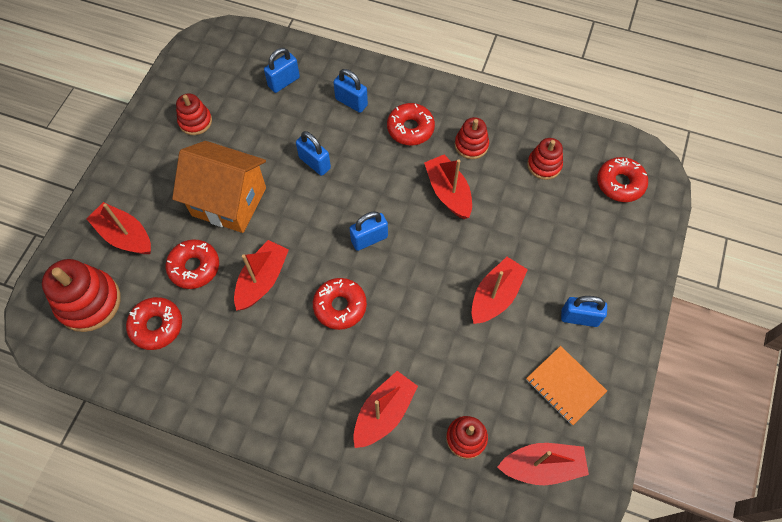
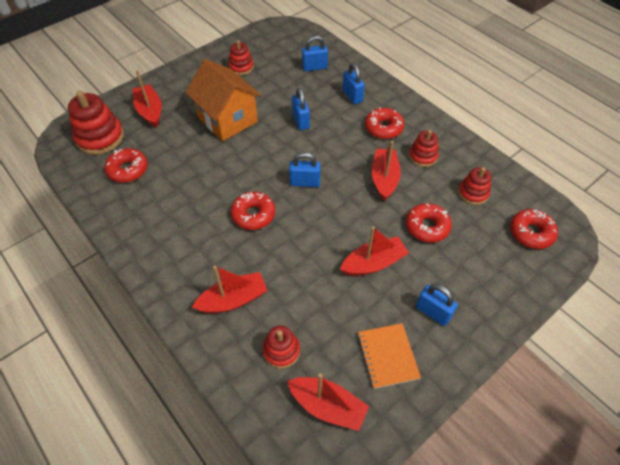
camera: 30 degrees right, 10 degrees down
(194, 267) = (177, 147): red donut -> red donut (427, 227)
(262, 280) = (214, 174): red boat -> none

